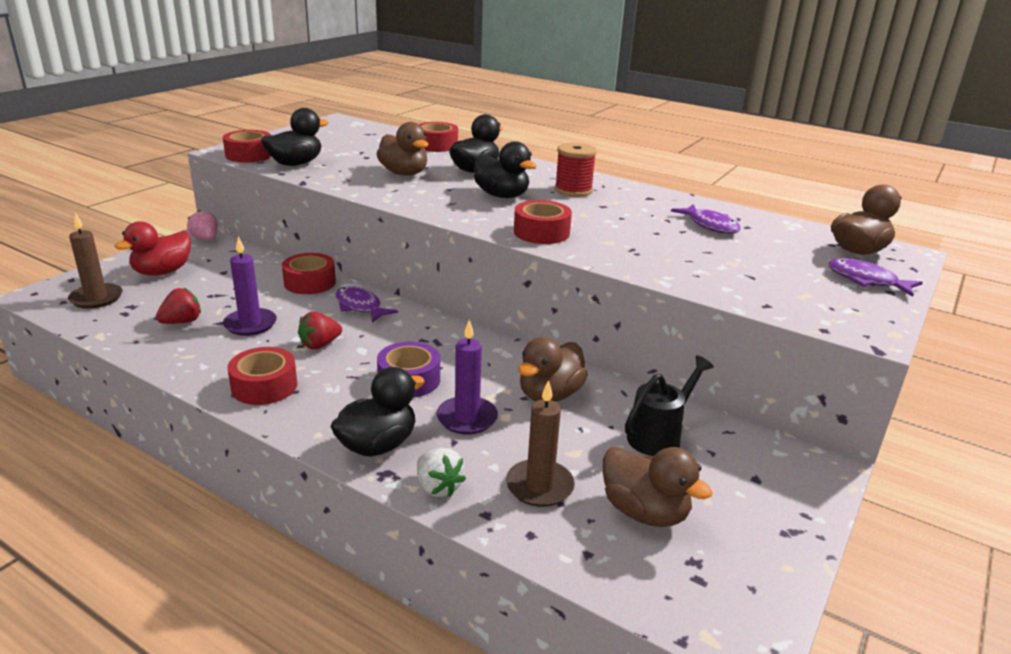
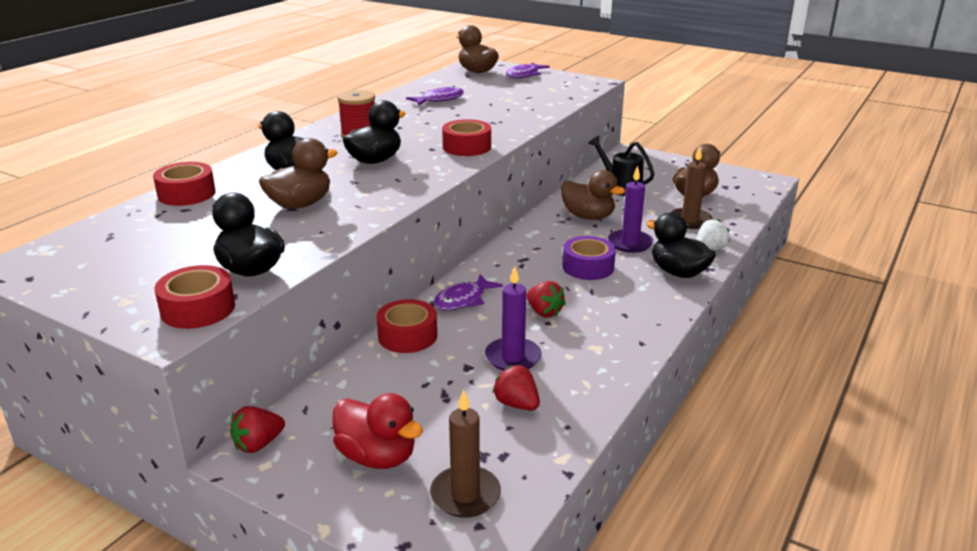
camera: 90 degrees left, 0 degrees up
(206, 239) = (258, 444): pink strawberry -> red strawberry
(264, 386) = (623, 330): red tape -> none

